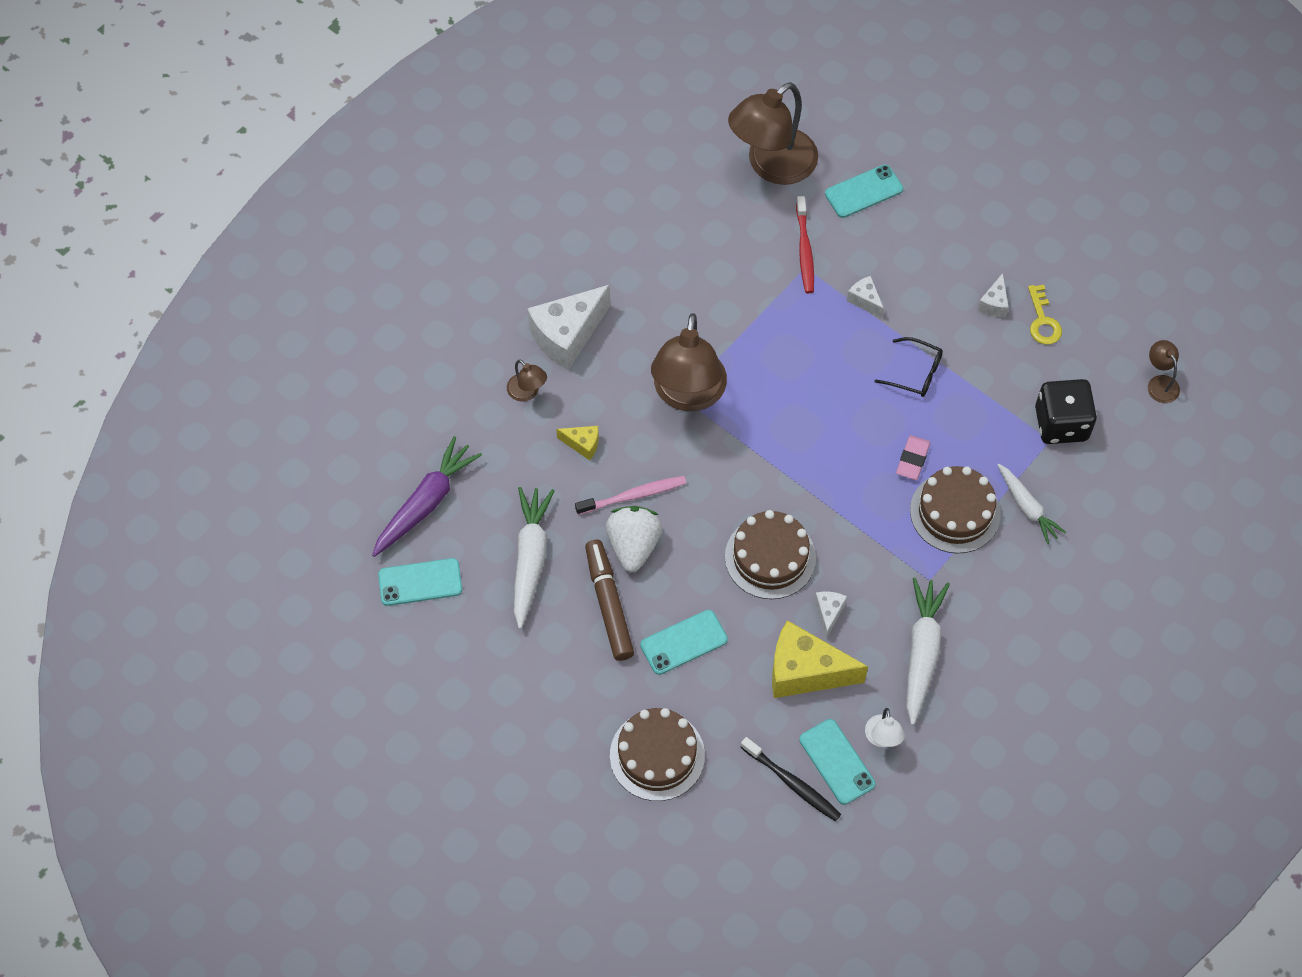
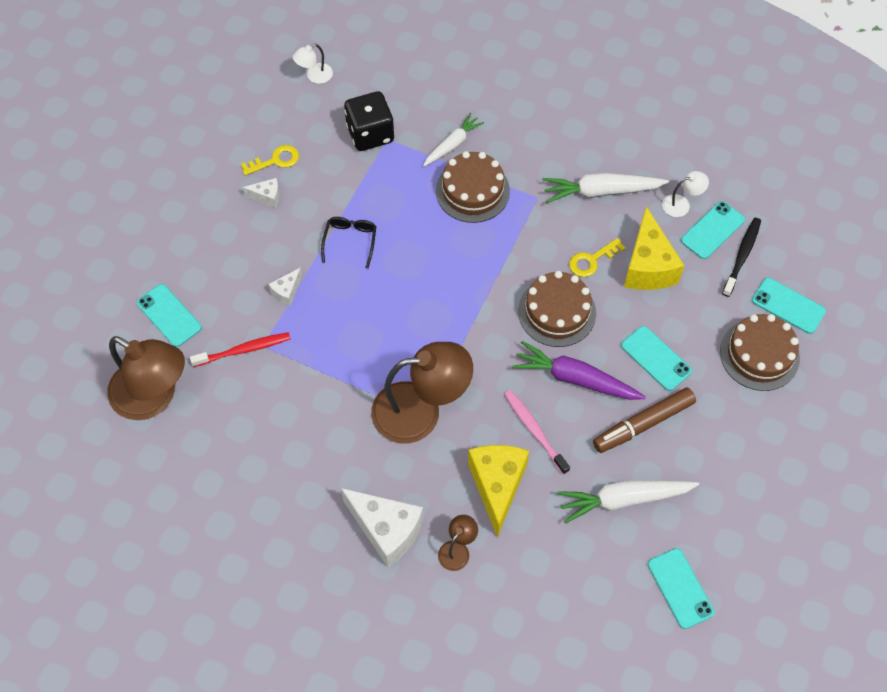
camera: 105 degrees left, 0 degrees up
(426, 502) = (600, 608): purple carrot -> purple carrot (575, 379)
(583, 444) = (497, 486): yellow cheese -> yellow cheese, size x2.11
(633, 545) = (582, 418): white strawberry -> none
(711, 811) = (788, 306): none -> turquoise phone
(828, 613) = (592, 260): white cheese -> yellow key
(912, 459) = (433, 228): pink eraser -> none
(1160, 383) = (314, 76): brown lamp -> white lamp

